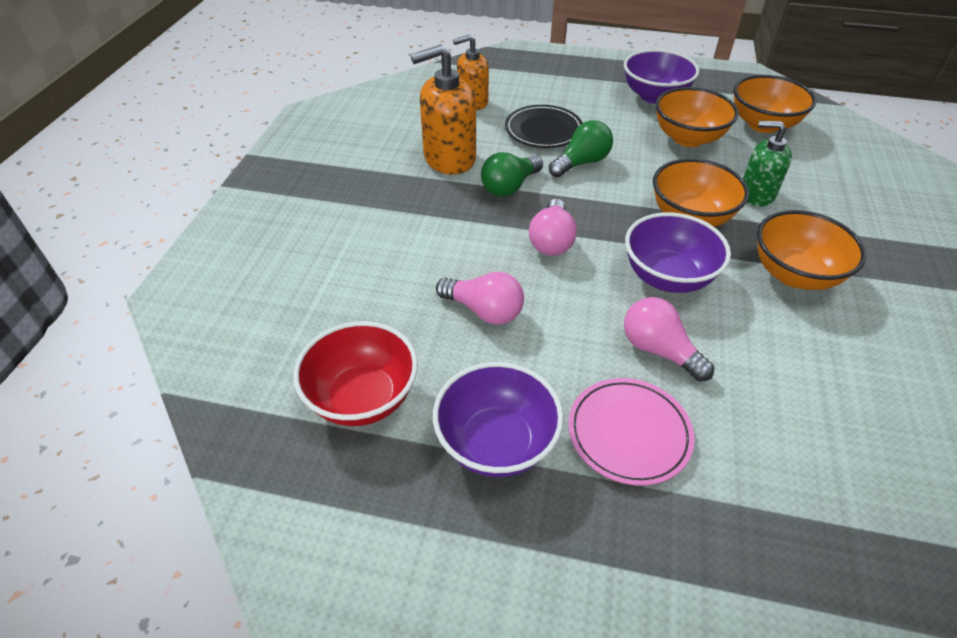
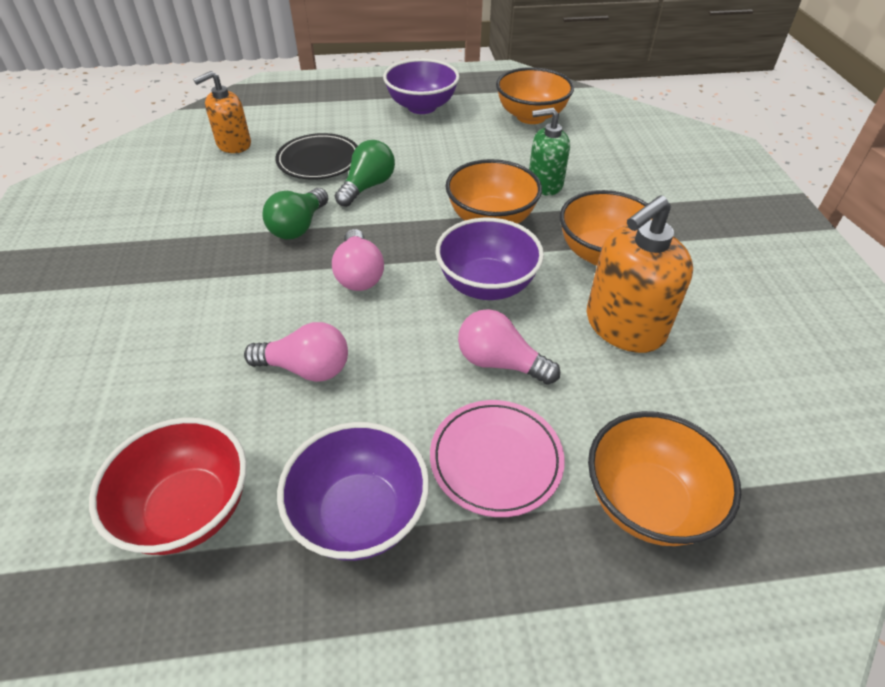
camera: 20 degrees left, 0 degrees up
(449, 158) = (223, 209): orange soap dispenser -> orange soap dispenser (624, 326)
(688, 138) = (465, 142): orange bowl -> orange bowl (647, 502)

